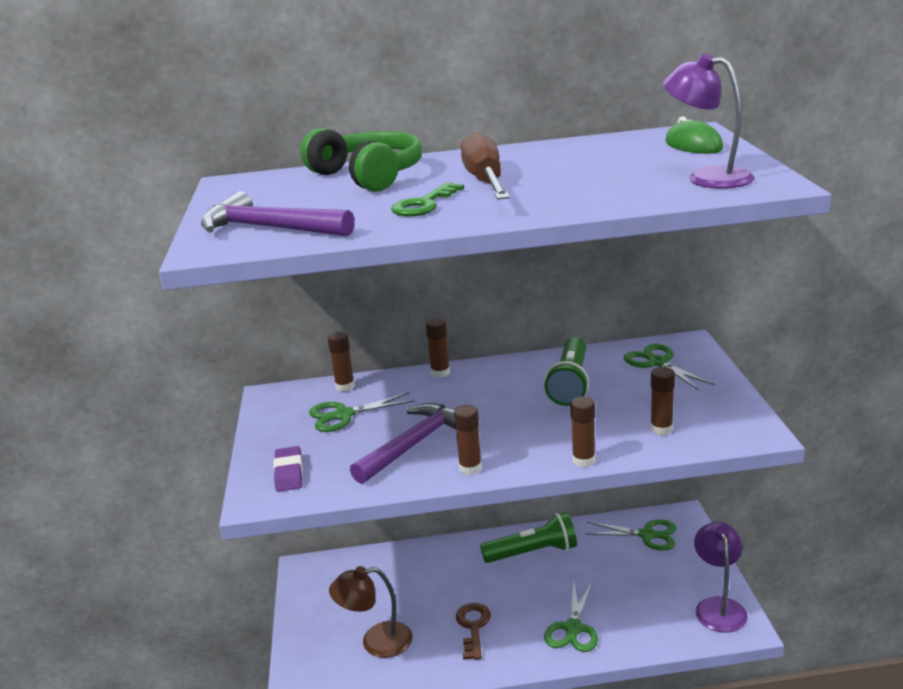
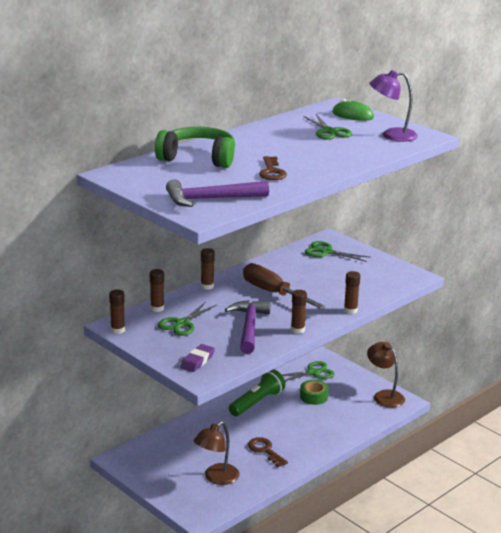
camera: 40 degrees left, 0 degrees up
(289, 473) = (197, 361): purple eraser -> purple eraser turned 75 degrees clockwise
(424, 204) = (271, 171): green key -> brown key
(485, 182) = (279, 153): brown screwdriver -> brown screwdriver (273, 293)
(570, 384) = (293, 274): green flashlight -> none
(573, 628) = (321, 432): green scissors -> green scissors (329, 131)
(614, 571) = (314, 396): none -> green tape
(661, 429) = (370, 286): brown glue stick -> brown glue stick (117, 330)
(718, 607) = (384, 396): purple lamp -> brown lamp

